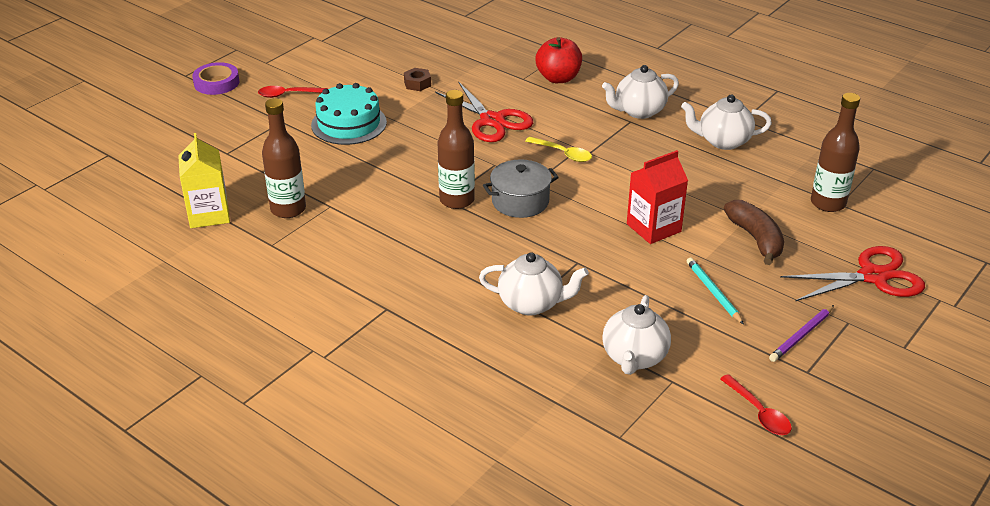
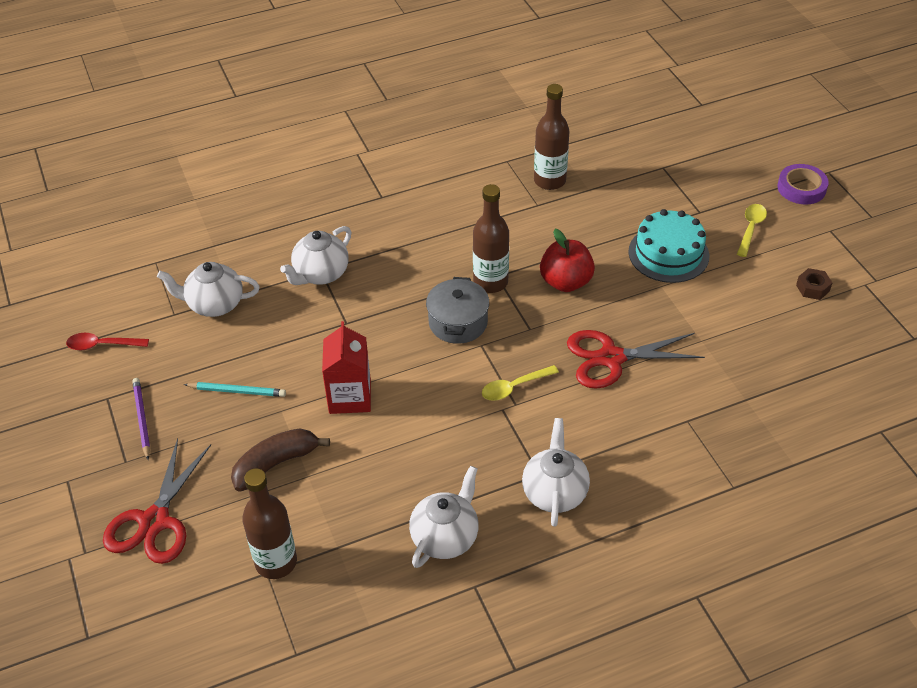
camera: 120 degrees right, 10 degrees up
(209, 214) = (573, 139): yellow carton -> none
(288, 95) = (750, 228): red spoon -> yellow spoon
(417, 84) = (723, 328): brown nut -> brown nut (812, 288)
(558, 78) = (671, 453): red apple -> red apple (566, 282)
(634, 358) = (214, 305): white teapot -> white teapot turned 45 degrees counterclockwise
(755, 238) = (275, 464): brown banana -> brown banana turned 135 degrees clockwise

